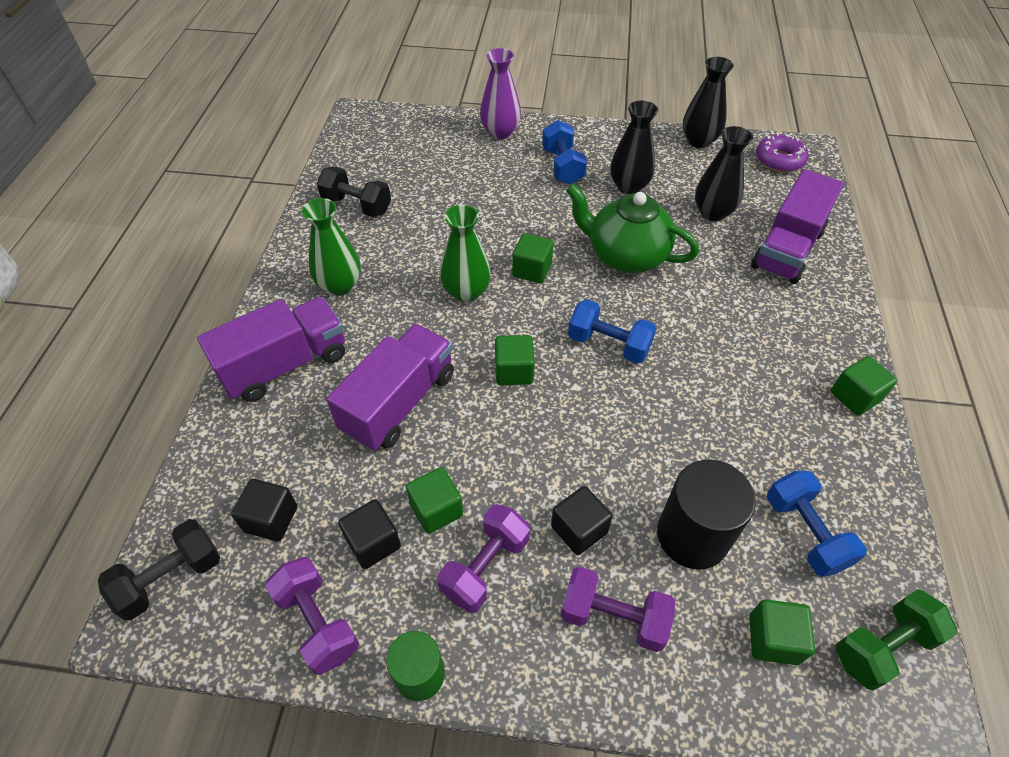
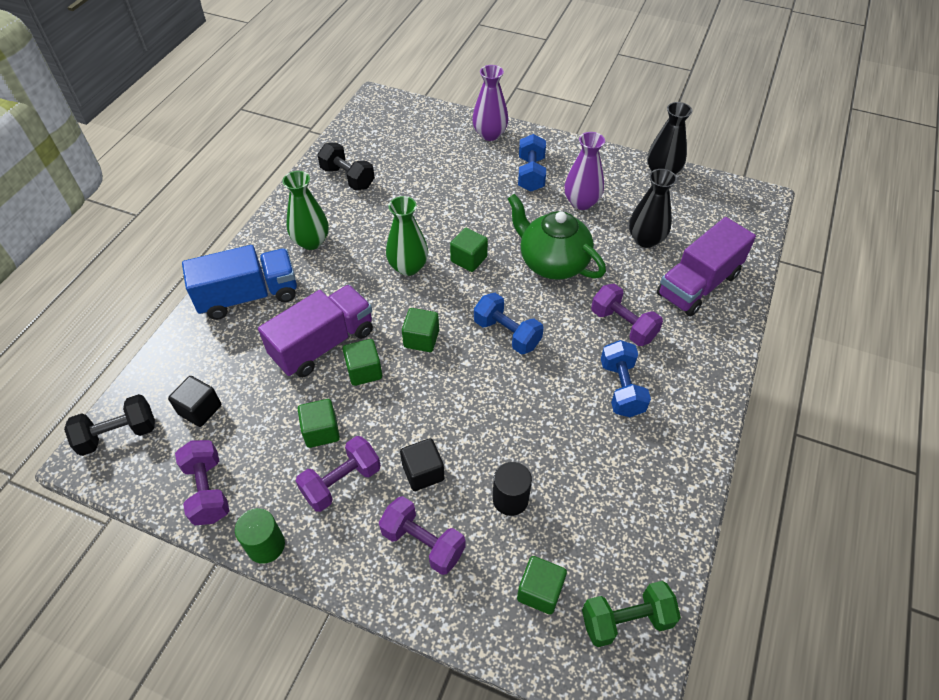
camera: 15 degrees right, 0 degrees up
(285, 364) = (249, 296): purple truck -> blue truck
(373, 543) = (266, 444): black cube -> none
(629, 186) = (581, 202): black vase -> purple vase
(692, 535) = (510, 499): black cylinder -> black cylinder, size x0.62
(729, 308) = (623, 325): none -> purple dumbbell
(779, 160) = (728, 203): purple donut -> none
(805, 532) = (603, 519): blue dumbbell -> blue dumbbell (621, 388)
(855, 396) = (698, 422): green cube -> green cube (364, 371)

